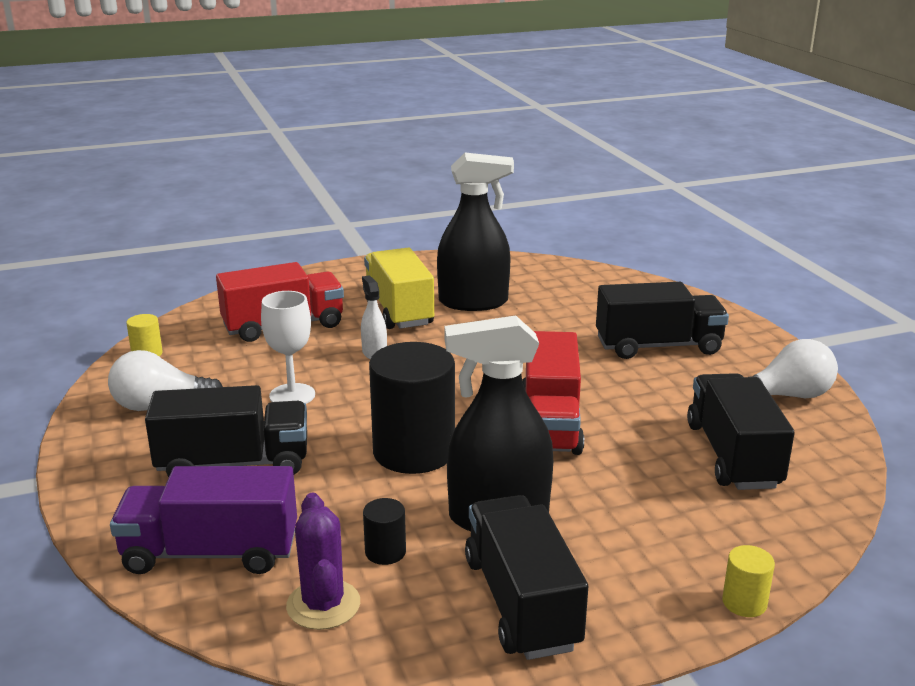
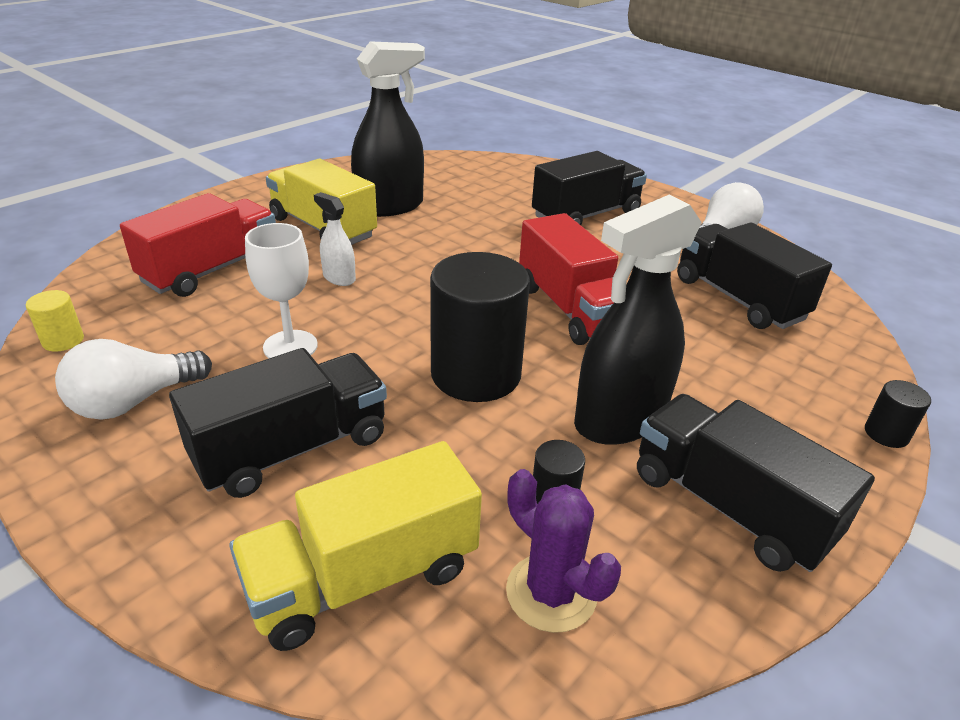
camera: 30 degrees left, 10 degrees up
(211, 553) = (363, 577): purple truck -> yellow truck
(744, 602) = (886, 434): yellow cylinder -> black cylinder

